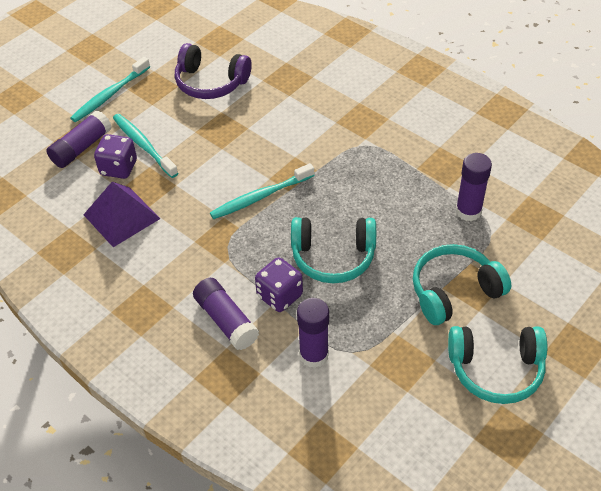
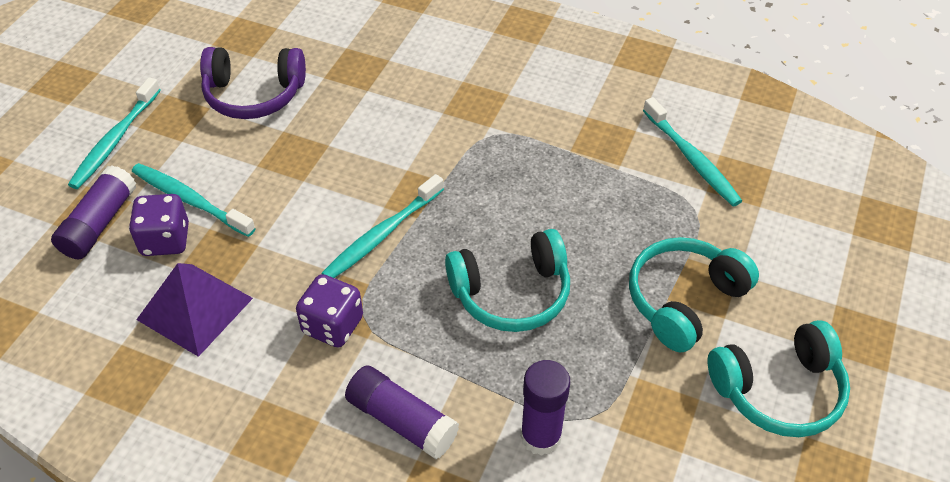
camera: 20 degrees left, 0 degrees up
(279, 296) = (462, 365): purple dice -> purple dice (333, 325)
(468, 211) = (657, 191): purple glue stick -> none
(505, 194) = (691, 158): none -> turquoise toothbrush

